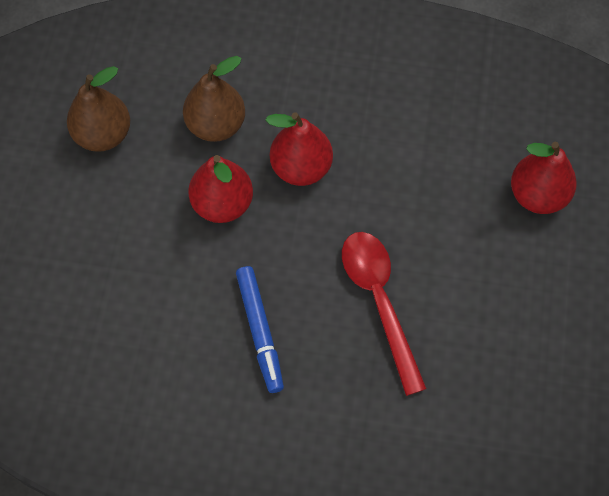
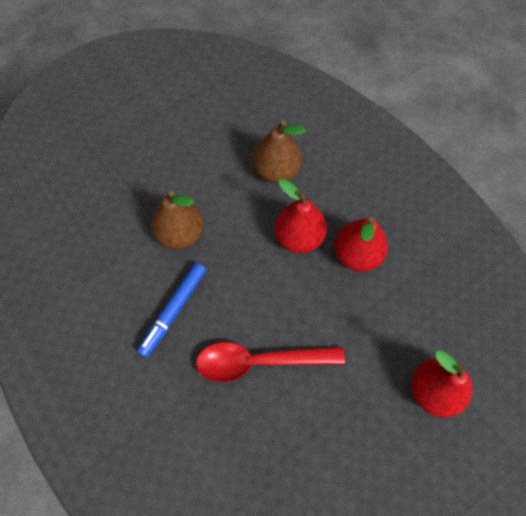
camera: 45 degrees right, 0 degrees up
(103, 134) = (211, 125): brown pear -> brown pear (180, 234)
(222, 204) = (232, 219): red pear -> red pear (357, 255)
(380, 302) = (259, 361): red spoon -> red spoon turned 120 degrees counterclockwise

